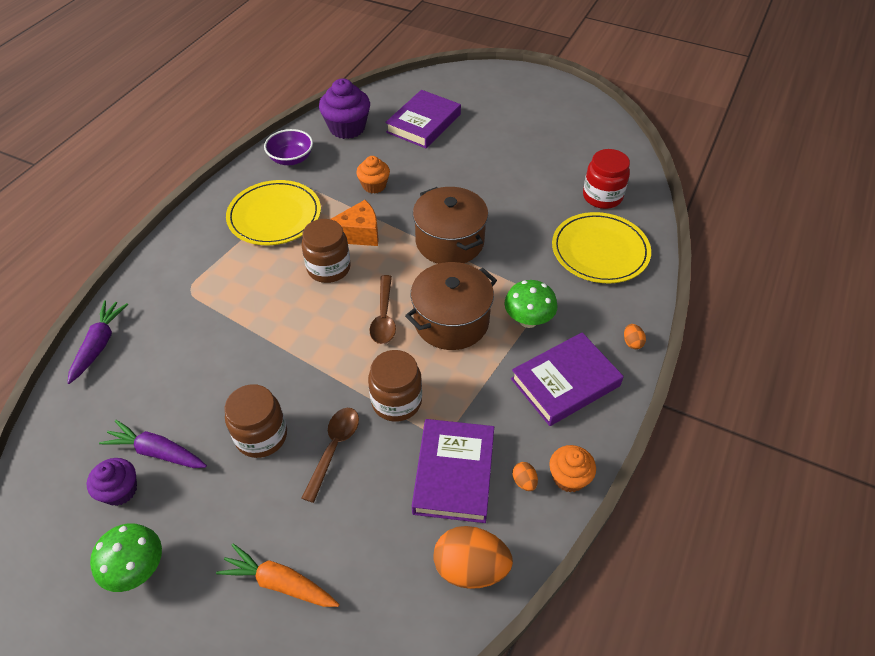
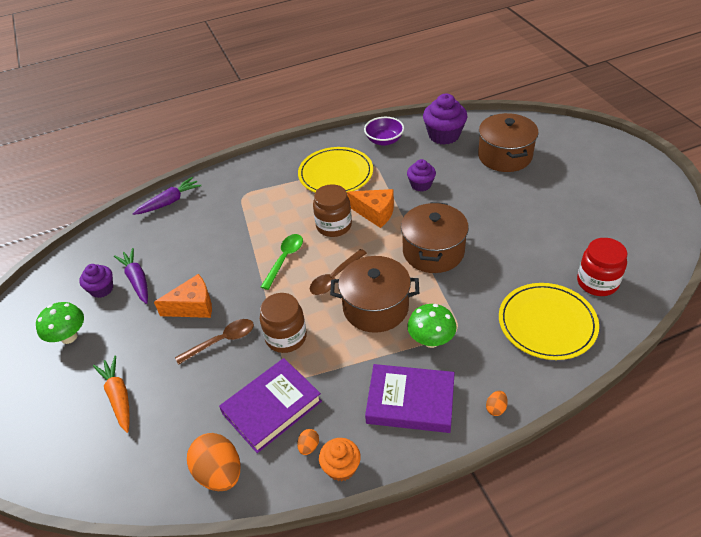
camera: 45 degrees right, 5 degrees down
(261, 436) = (193, 306): brown jar -> orange cheese
(312, 329) = (284, 259): none -> green spoon
(374, 185) = (421, 185): orange cupcake -> purple cupcake
(423, 123) = (504, 156): purple book -> brown pot

